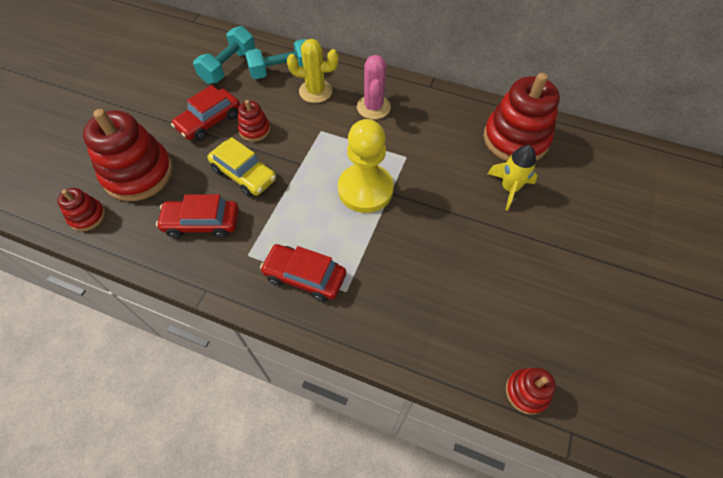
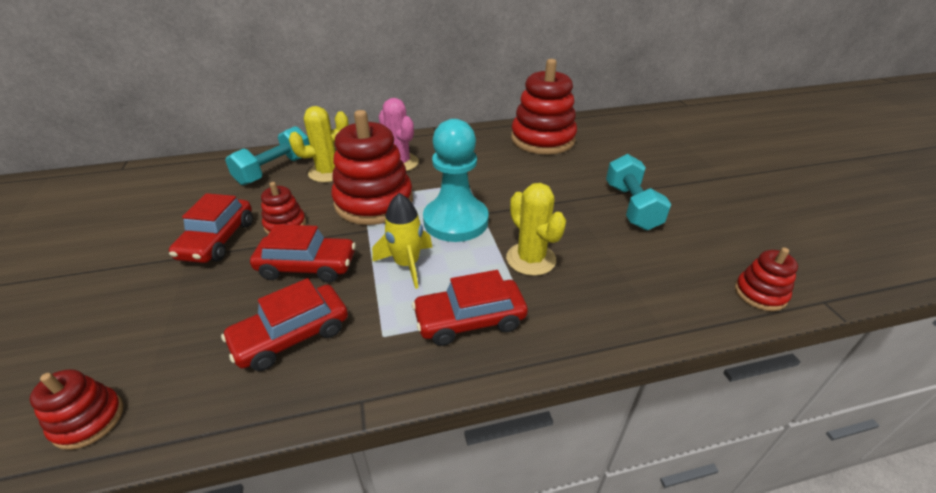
camera: 35 degrees left, 20 degrees down
(138, 174) = (148, 330): red stacking toy -> red stacking toy (374, 202)
(228, 66) = (203, 188): turquoise dumbbell -> turquoise dumbbell (631, 206)
(244, 174) = (307, 266): yellow car -> red car
(365, 189) = (455, 221): yellow pawn -> turquoise pawn
(386, 255) = (531, 259): none -> yellow cactus
(509, 188) = (575, 169): yellow rocket -> yellow rocket (407, 264)

